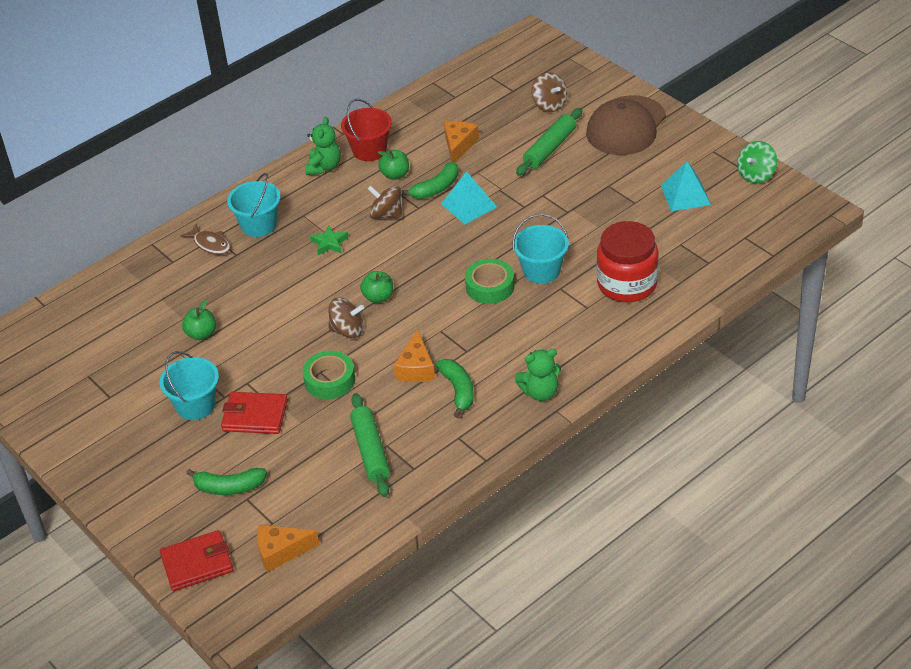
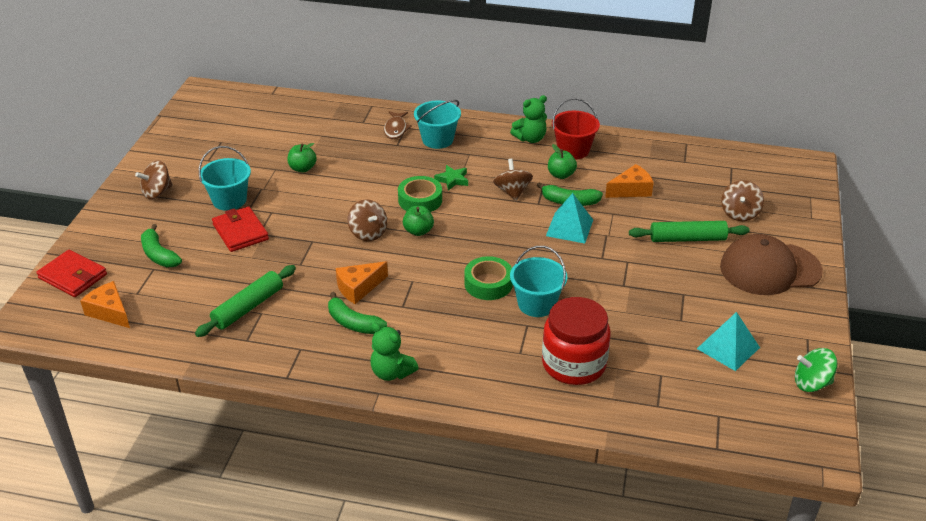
camera: 50 degrees right, 5 degrees down
(123, 455) = (157, 192): none -> brown spinning top
(329, 380) = (307, 250): green tape -> green tape (420, 200)
(458, 390) = (353, 323): green banana -> green banana turned 90 degrees clockwise

